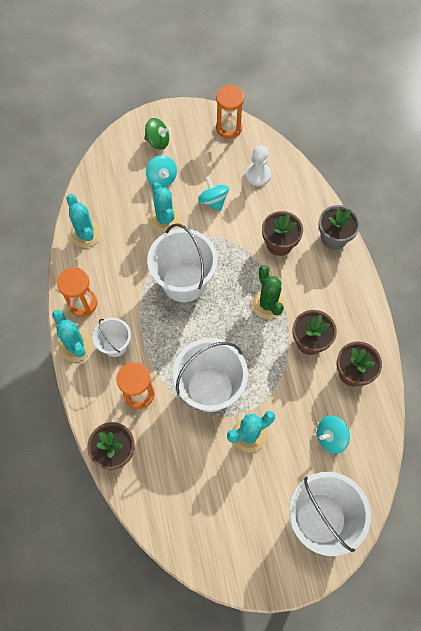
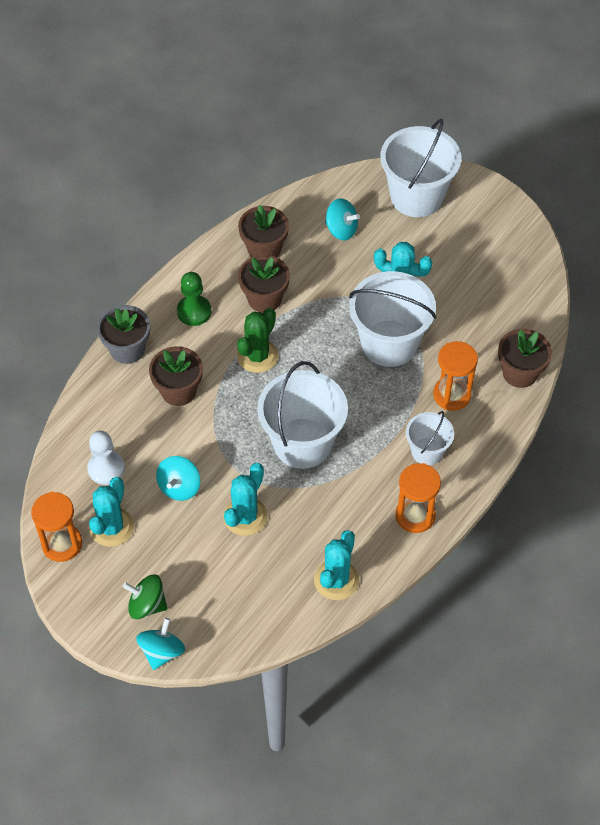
camera: 130 degrees left, 10 degrees down
(75, 346) = (462, 485): turquoise cactus -> turquoise cactus (112, 527)
(158, 141) = (147, 605): green spinning top -> green spinning top turned 45 degrees counterclockwise
(162, 179) = (196, 560): turquoise spinning top -> turquoise spinning top (162, 651)
(333, 293) = (194, 311): none -> green pawn

